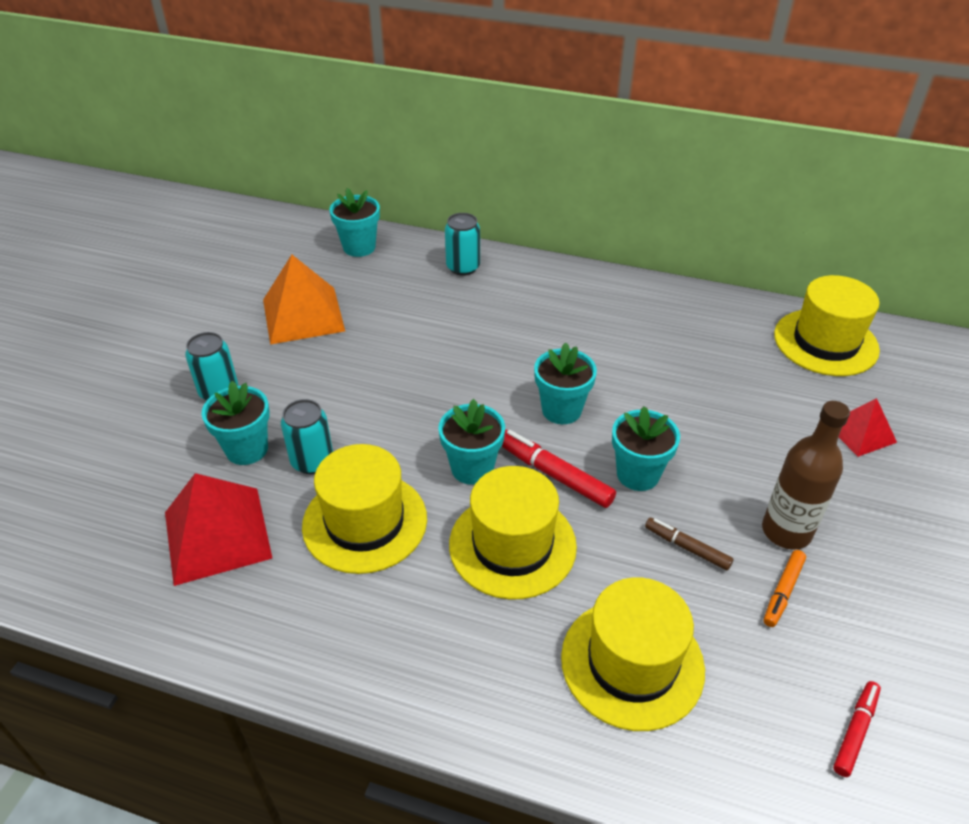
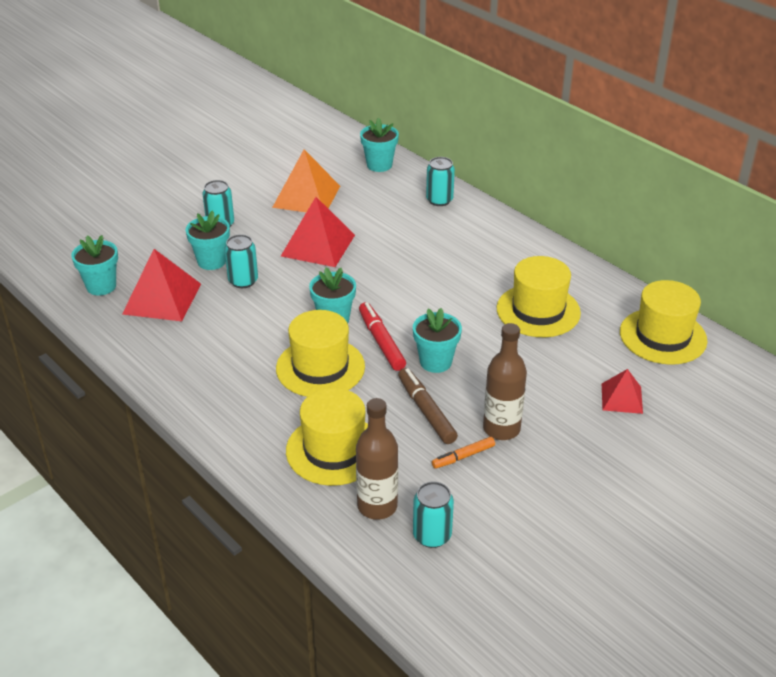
camera: 30 degrees right, 5 degrees down
(365, 522) = (246, 323): yellow hat -> yellow hat (538, 311)
(370, 374) = (318, 245): none -> red pyramid
(561, 410) = (422, 309): turquoise flower pot -> turquoise flower pot (101, 286)
(687, 547) = (426, 411): brown marker -> brown marker, size x1.60
(756, 723) = (377, 506): none -> brown bottle
(855, 731) = (432, 535): red marker -> turquoise can

